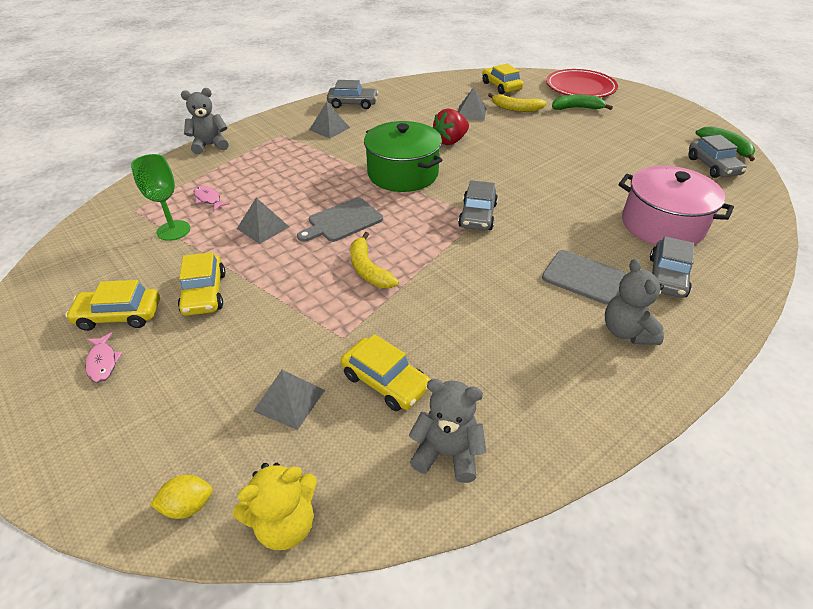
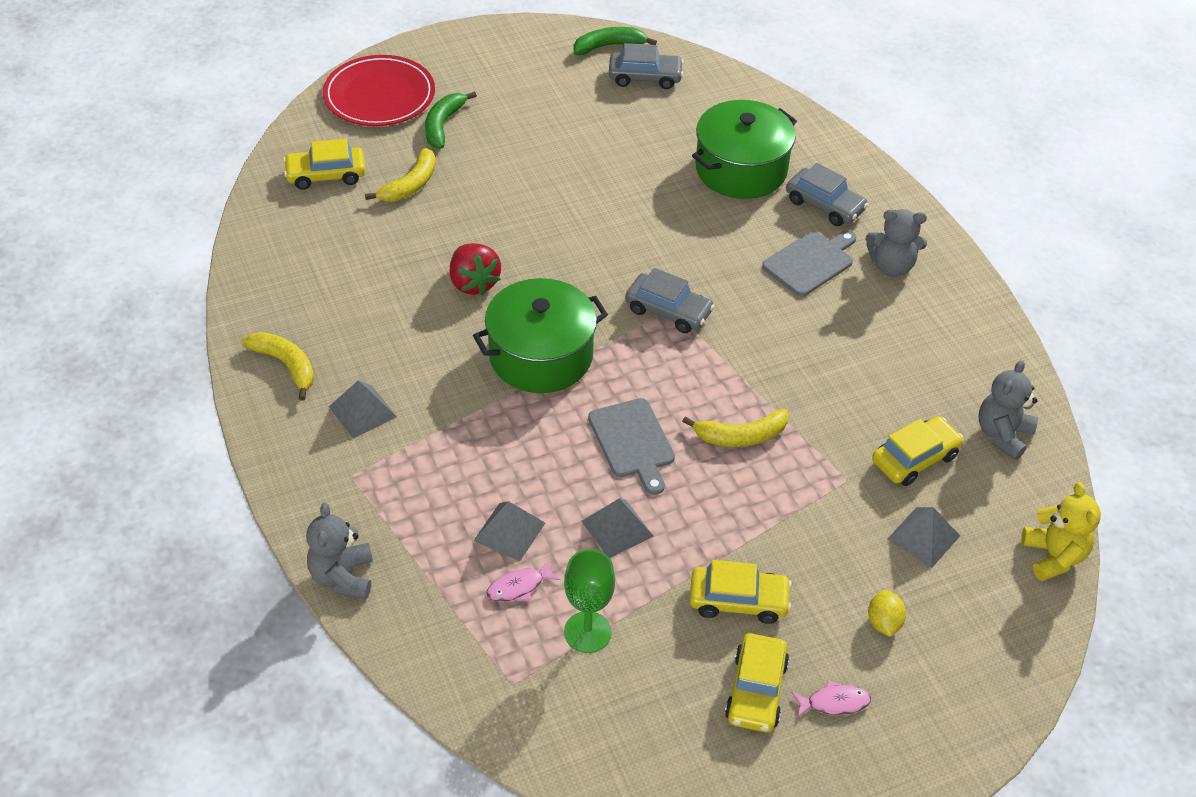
camera: 75 degrees left, 5 degrees up
(188, 505) = (1027, 624): yellow lemon -> yellow lemon (883, 623)
(353, 104) = (286, 365): grey car -> yellow banana
(471, 113) = (398, 235): grey pyramid -> grey pyramid (509, 531)
(662, 225) = (741, 169): pink pot -> green pot

